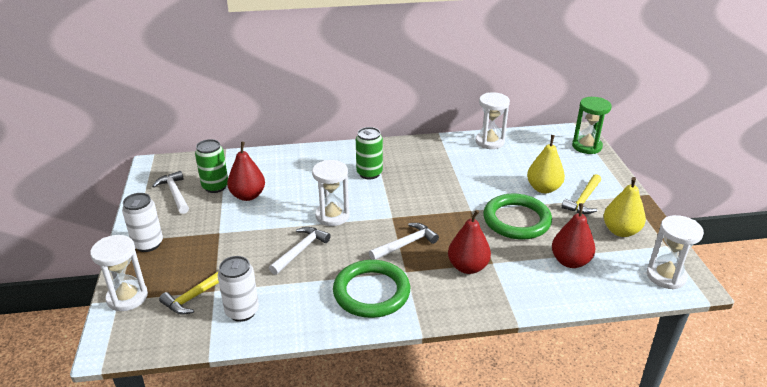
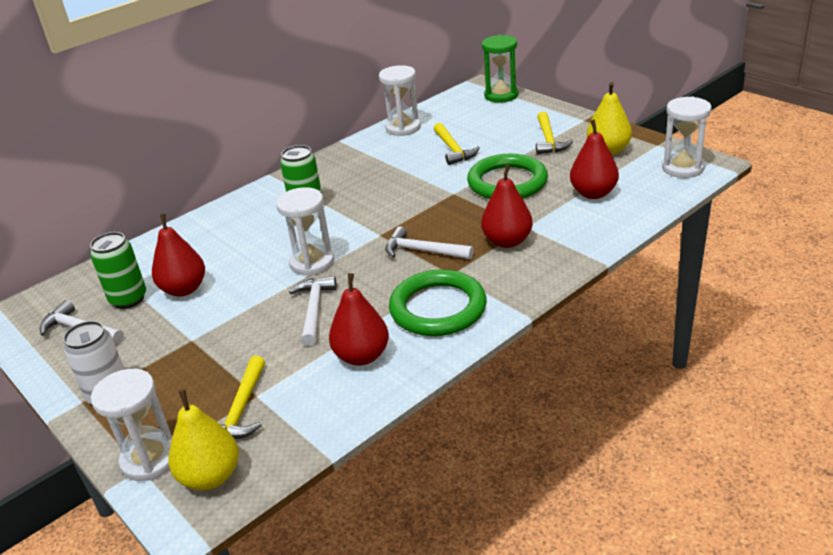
camera: 30 degrees left, 0 degrees up
(242, 311) = (316, 397): white can -> none
(293, 299) = (362, 356): none -> red pear
(405, 244) = (423, 251): white hammer -> white hammer turned 90 degrees counterclockwise
(506, 175) = (453, 149): none -> yellow hammer
(543, 188) = (501, 146): yellow pear -> yellow pear (211, 476)

